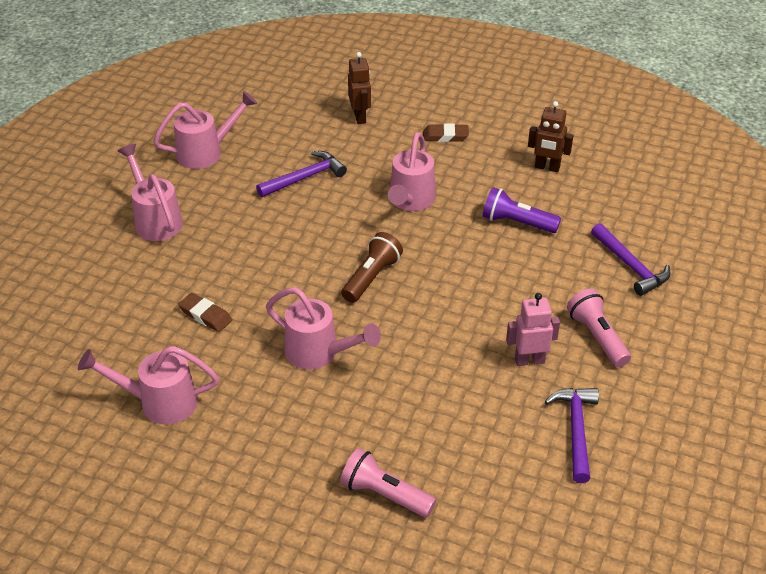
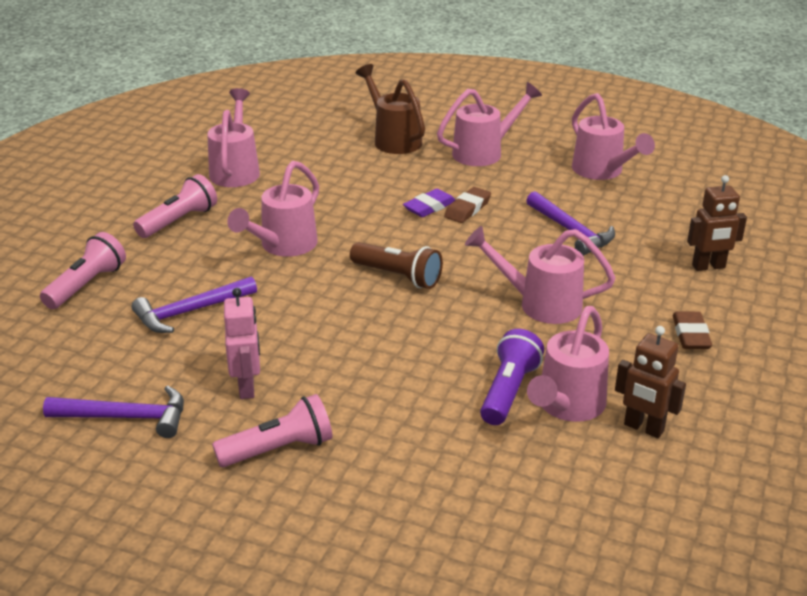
camera: 90 degrees right, 10 degrees down
(113, 281) = (393, 139): none -> brown watering can
(205, 315) = (344, 185): brown eraser -> brown eraser (467, 209)
(256, 257) = (429, 207): none -> purple eraser
(265, 438) = (178, 221): none -> pink flashlight
(529, 197) = (567, 406): none -> pink watering can
(547, 167) = (643, 428): brown robot -> brown robot turned 75 degrees counterclockwise
(630, 266) = (421, 498): purple hammer -> purple hammer (191, 312)

